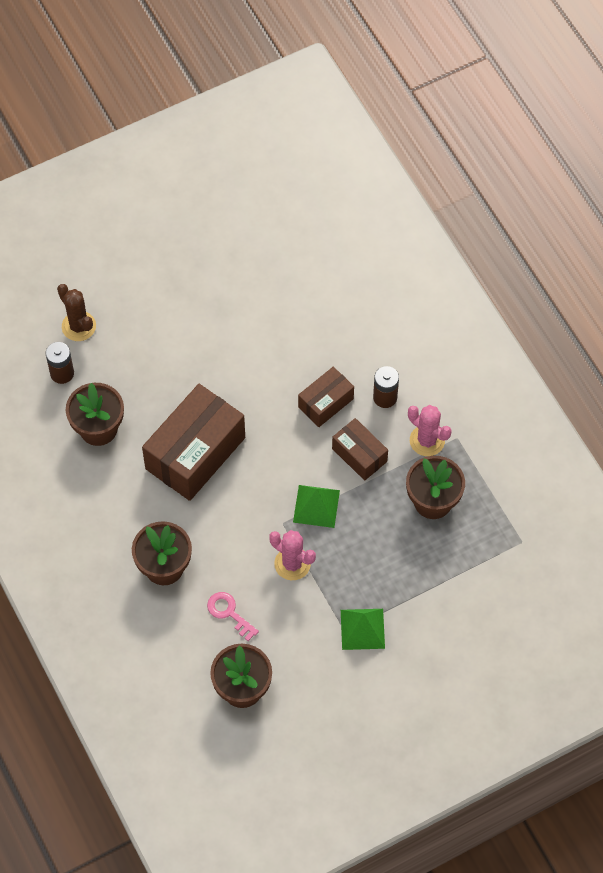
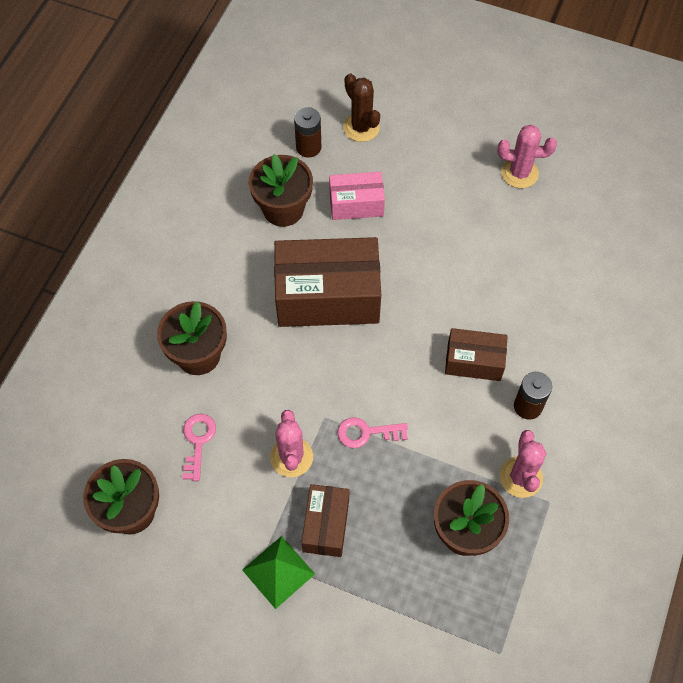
camera: 50 degrees right, 0 degrees up
(79, 326) = (361, 127): brown cactus -> brown cactus turned 45 degrees counterclockwise
(139, 379) = (356, 204): none -> pink box
(214, 259) = (519, 173): none -> pink cactus
(316, 506) = (366, 432): green pyramid -> pink key
(359, 455) = (450, 429): brown box -> brown box (326, 525)

